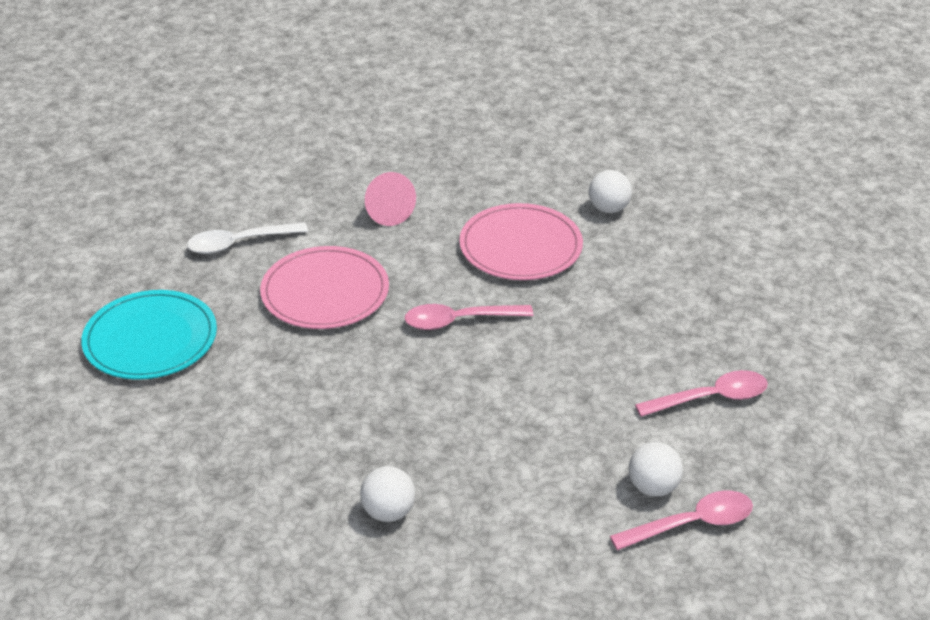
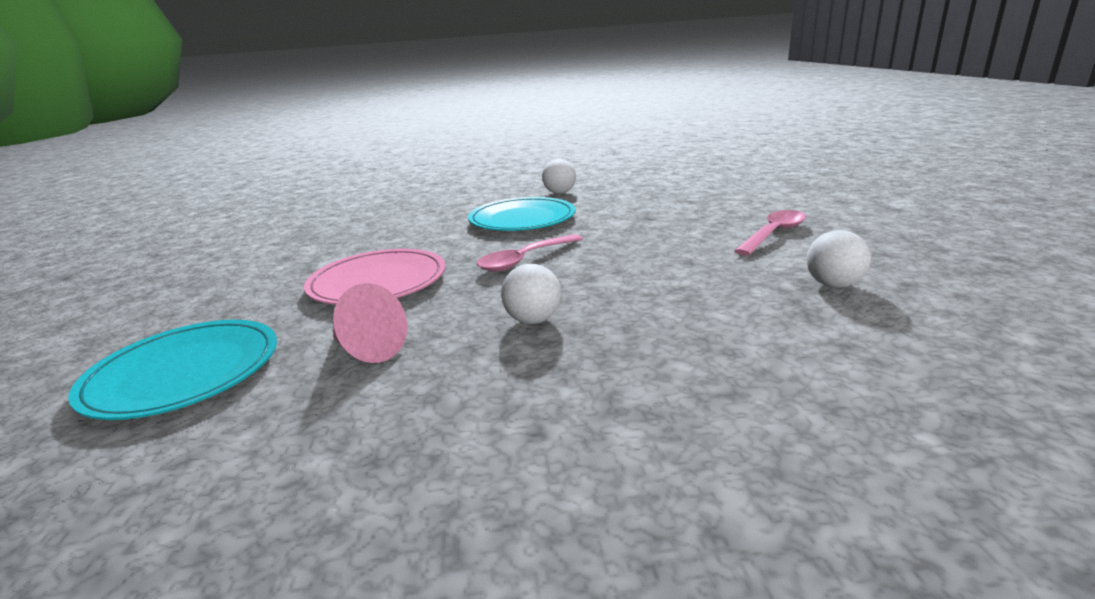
camera: 30 degrees left, 15 degrees down
(239, 243) = (257, 282): white spoon -> none
(387, 212) = (392, 233): pink cone -> pink cone (368, 349)
(388, 512) = (642, 399): white ball -> white ball (533, 320)
(520, 247) = (522, 219): pink plate -> turquoise plate
(692, 524) = (903, 292): pink spoon -> none

